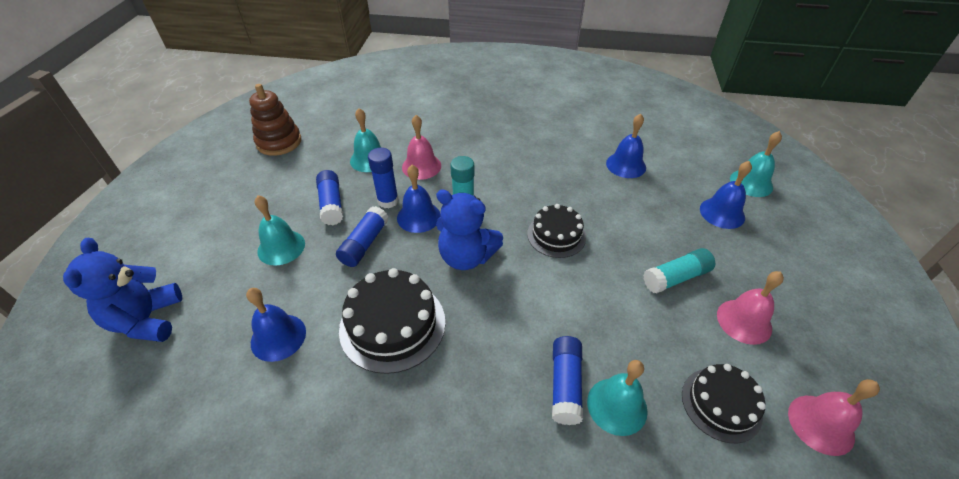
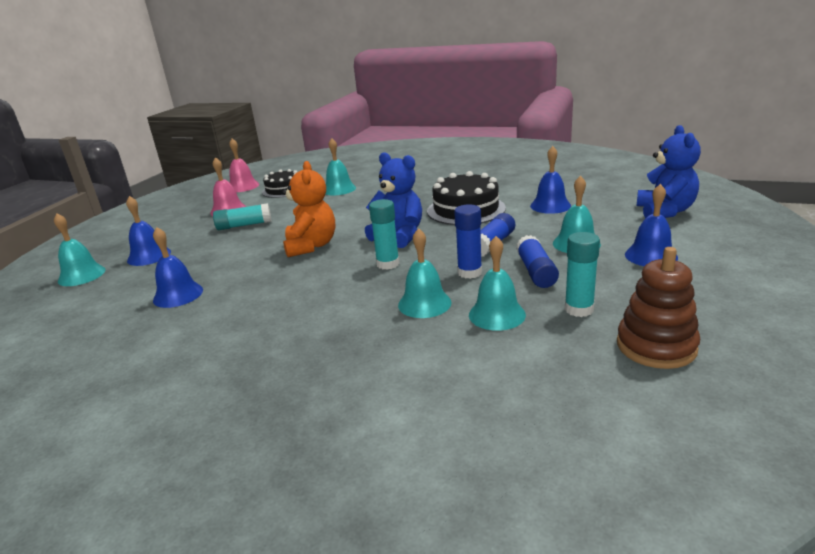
camera: 165 degrees left, 20 degrees down
(312, 166) = (579, 309): none -> turquoise glue stick
(418, 216) = (437, 260): blue bell -> blue bell (651, 256)
(421, 166) = (424, 303): pink bell -> turquoise bell
(556, 235) = (311, 246): black cake -> orange teddy bear
(565, 385) = (362, 193): blue glue stick -> none

